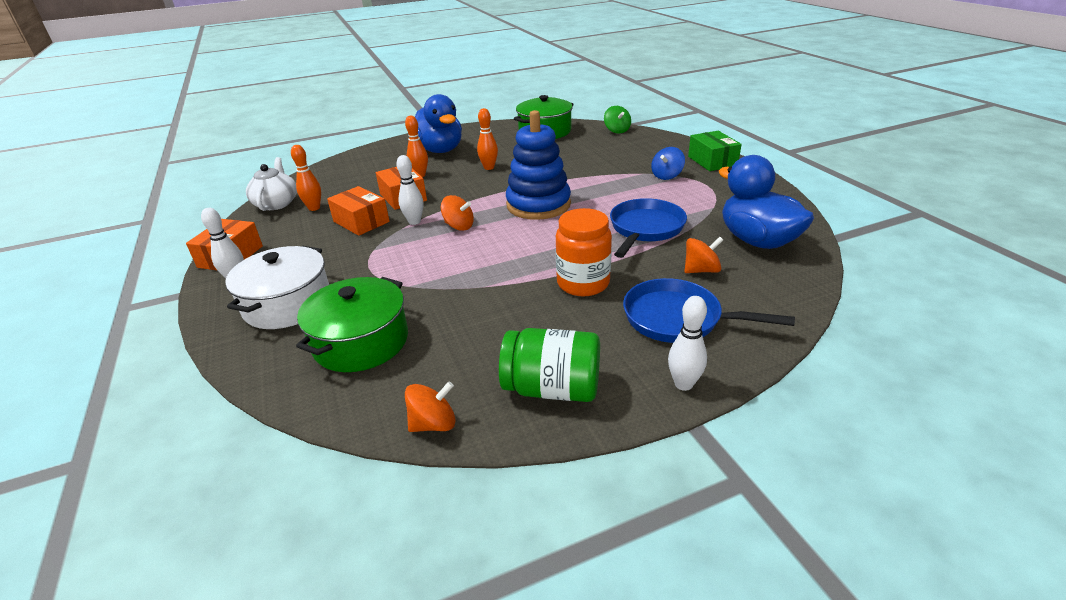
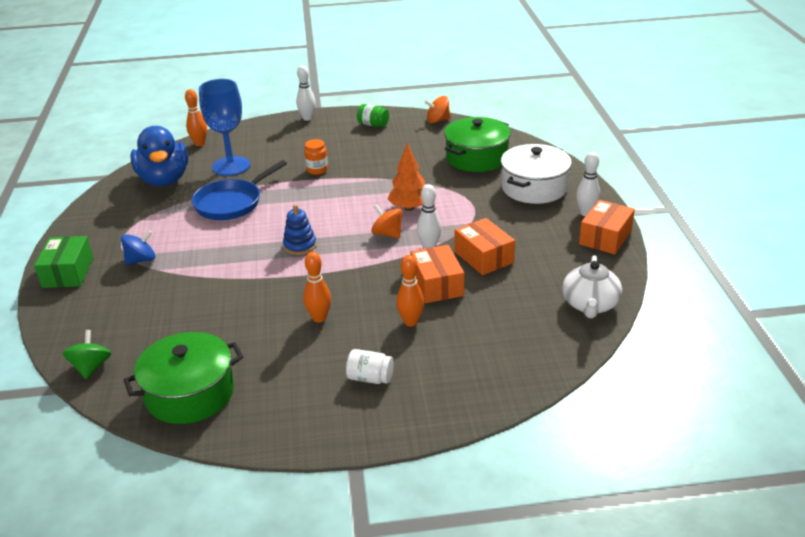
camera: 165 degrees left, 0 degrees up
(314, 208) = (540, 287): orange bowling pin -> orange bowling pin (199, 144)
(440, 150) = (370, 378): blue duck -> white jar
(444, 254) = (409, 208): none -> orange tree
(538, 205) = (300, 245): blue stacking toy -> blue stacking toy, size x0.49
(552, 388) = (373, 125): green jar -> green jar, size x0.56
(583, 283) = (317, 170): orange jar -> orange jar, size x0.56
(678, 318) = (278, 143): blue pan -> none
(701, 270) = (231, 166): orange spinning top -> blue goblet

